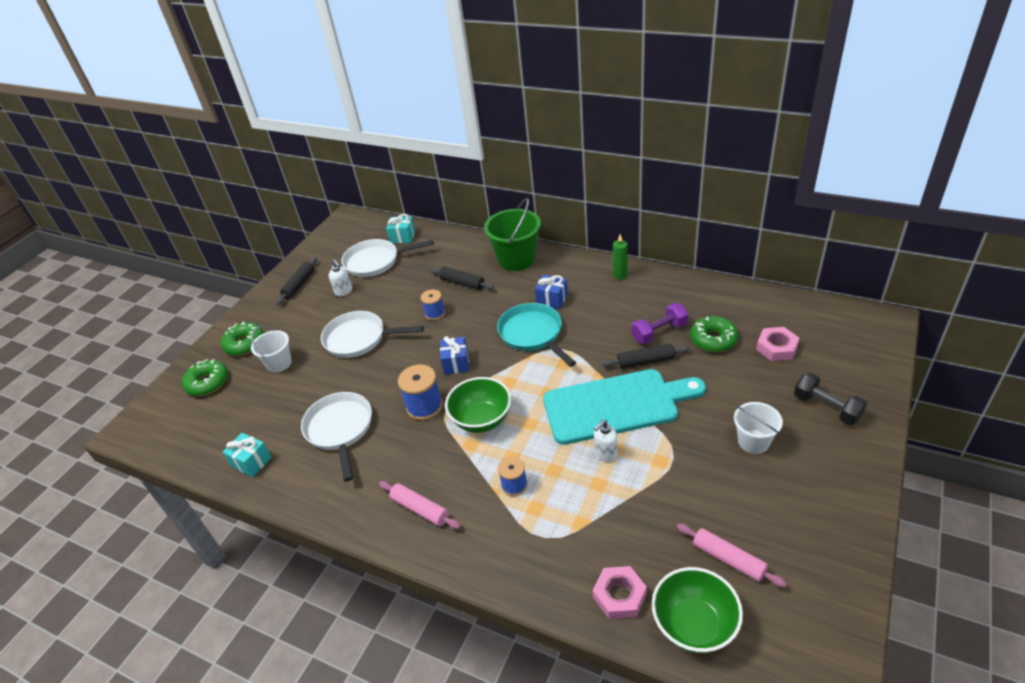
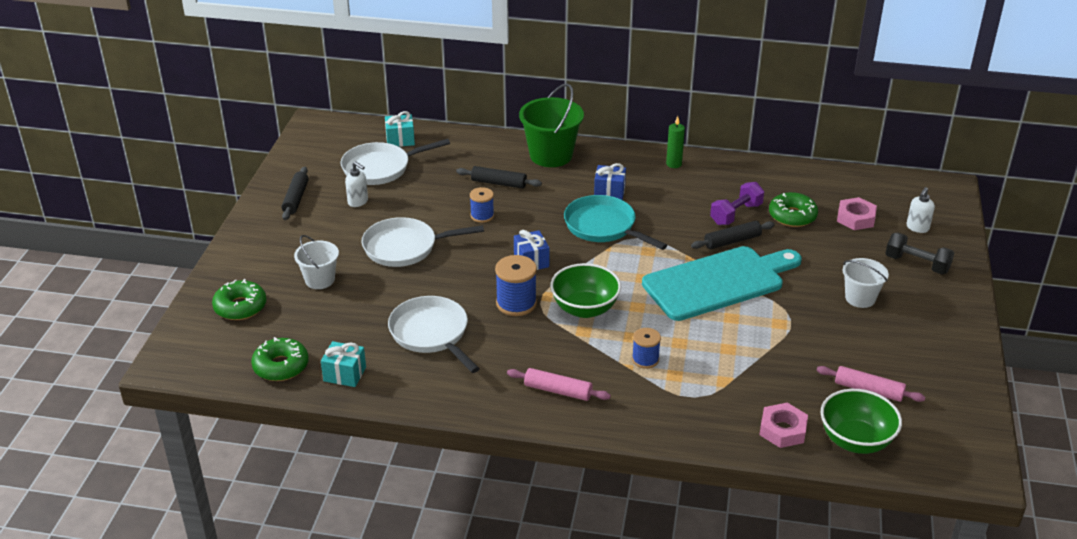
camera: 20 degrees left, 5 degrees down
(245, 344) = (263, 264): green donut -> green donut (281, 366)
(605, 454) = (724, 323): white soap dispenser -> white soap dispenser (917, 228)

